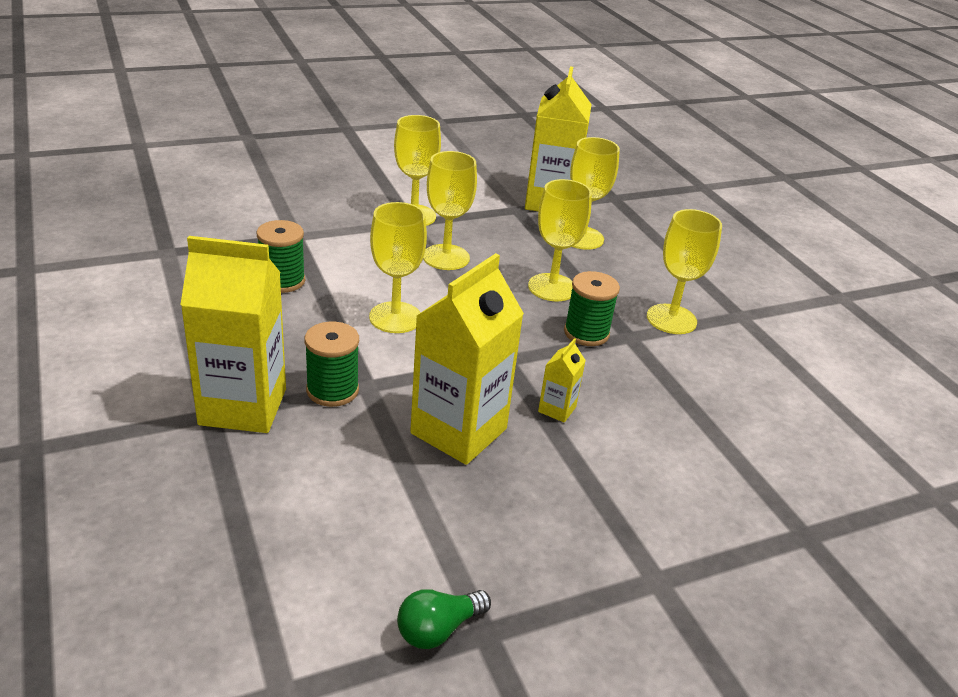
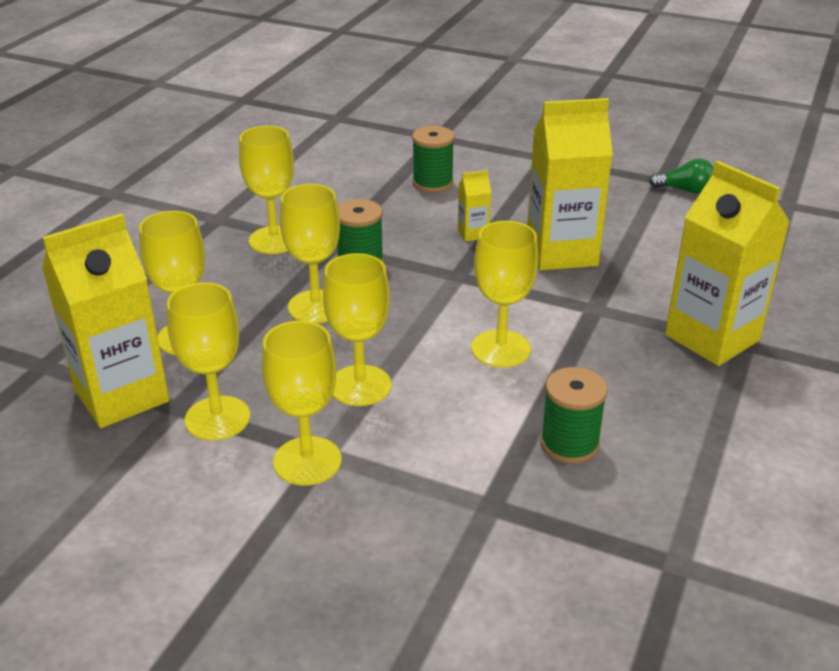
camera: 130 degrees left, 0 degrees up
(332, 390) = (626, 317): green spool -> green spool (432, 183)
(488, 213) = (217, 418): none -> yellow goblet

